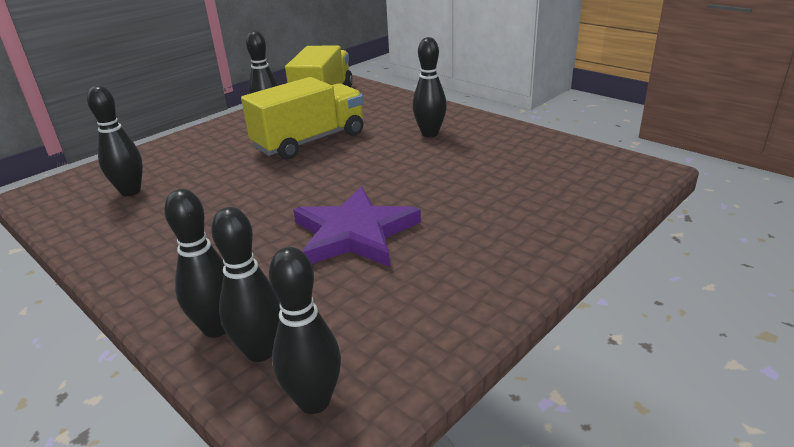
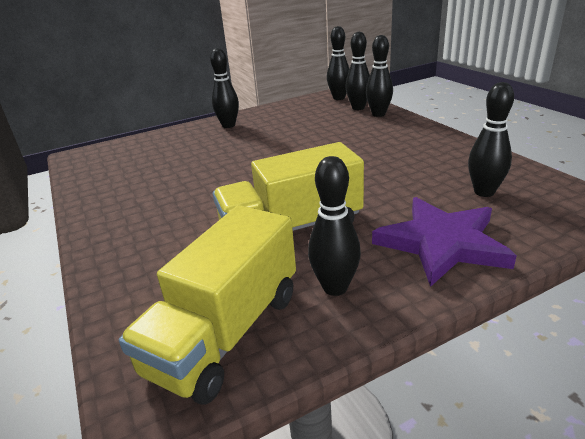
camera: 160 degrees left, 0 degrees up
(354, 233) = (295, 141): purple star -> purple star (441, 243)
(430, 134) = (163, 214): black bowling pin -> black bowling pin (228, 125)

